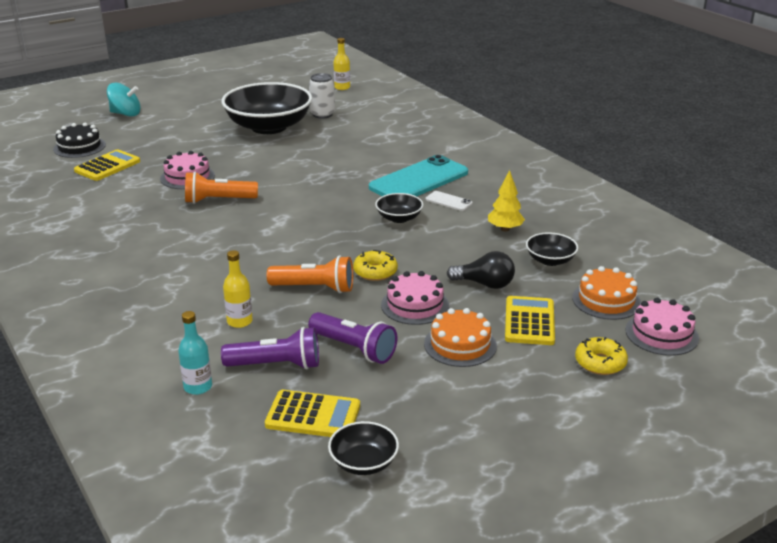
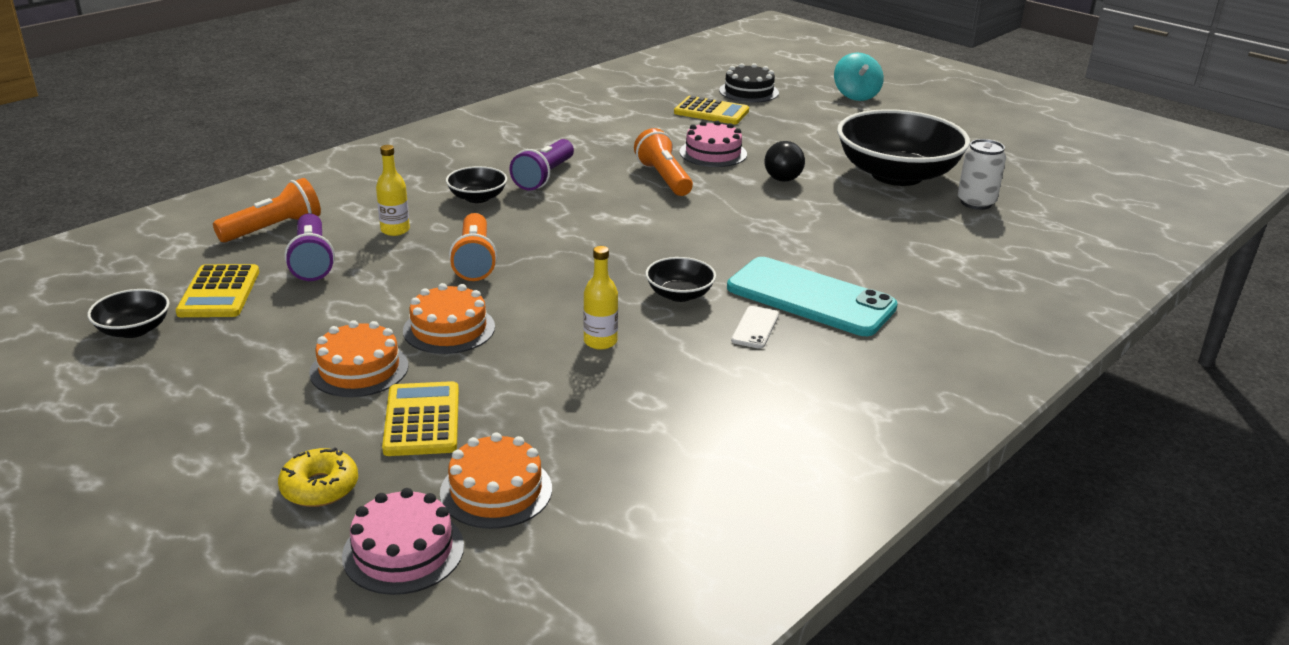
camera: 75 degrees right, 0 degrees up
(198, 387) = (273, 229): turquoise bottle -> orange flashlight
(342, 87) = (1095, 203): yellow bottle -> yellow bottle (600, 342)
(354, 348) = (346, 300): purple flashlight -> purple flashlight (544, 177)
(375, 272) = (524, 293): yellow donut -> none
(415, 305) = (449, 329): pink cake -> orange cake
(484, 284) = (516, 376): black light bulb -> black light bulb (782, 175)
(505, 229) = (690, 383): yellow tree -> none
(529, 321) = (422, 420): yellow calculator -> yellow calculator turned 90 degrees counterclockwise
(550, 260) = (606, 430): black bowl -> black bowl (477, 197)

